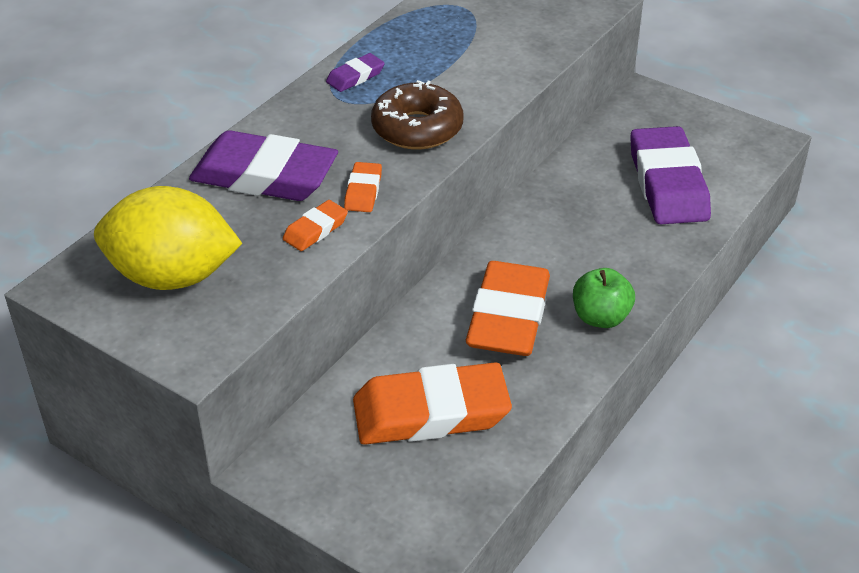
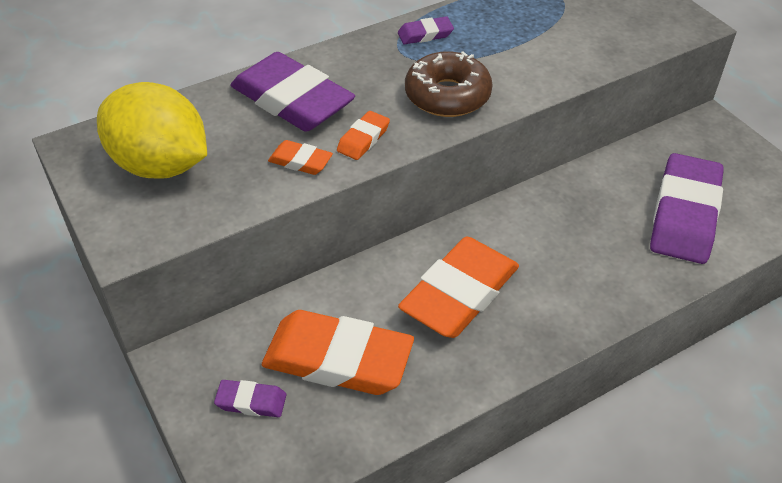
camera: 25 degrees right, 5 degrees up
(315, 230) = (300, 161): orange eraser -> orange eraser turned 45 degrees clockwise
(372, 478) = (251, 401): none -> purple eraser
(600, 317) = (543, 324): green apple -> none

